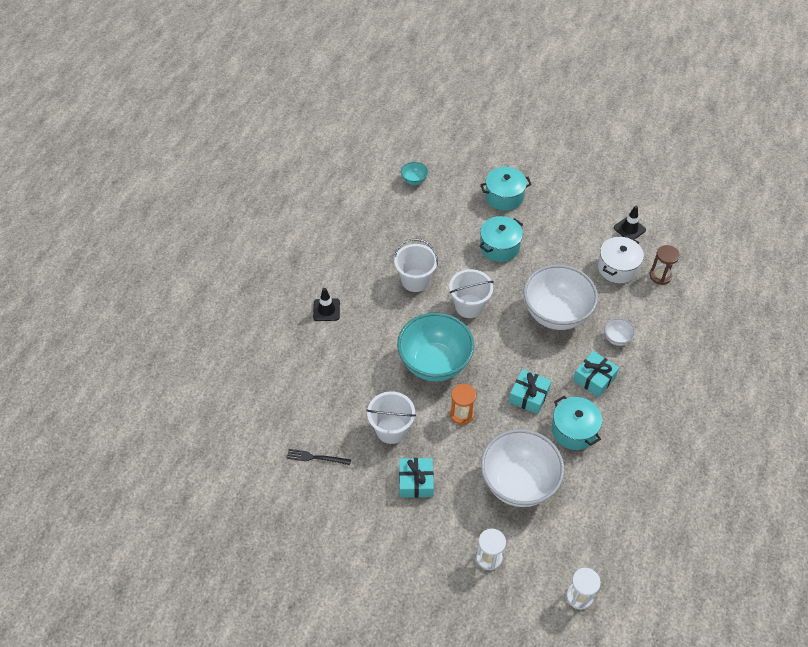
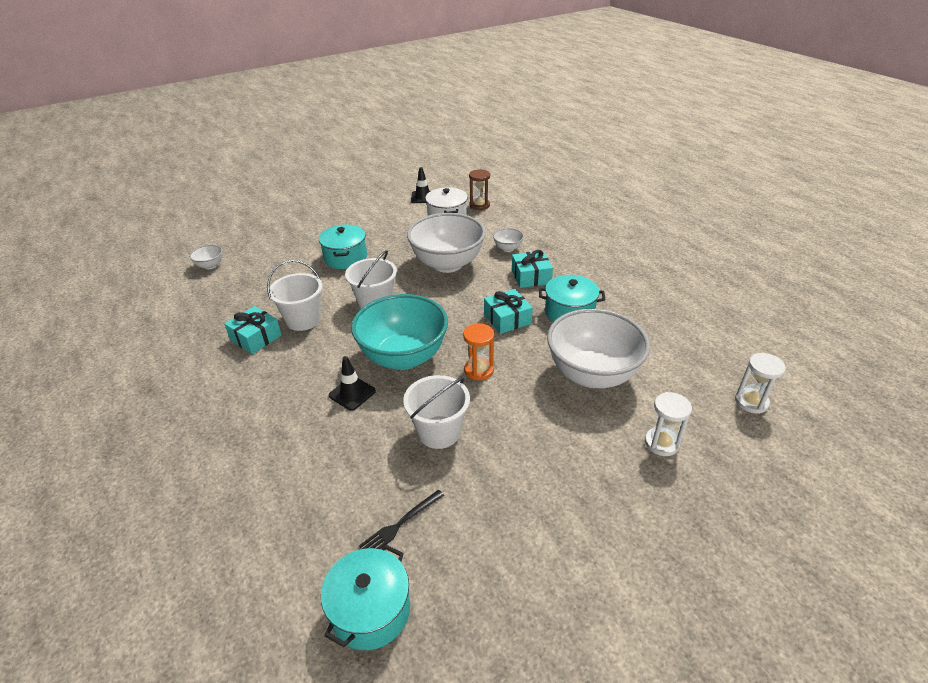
camera: 50 degrees left, 15 degrees down
(326, 310) = (239, 399): black traffic cone -> black traffic cone (352, 393)
(414, 180) = (210, 266): turquoise bowl -> white bowl
(416, 482) = (521, 449): turquoise gift -> turquoise gift (256, 337)
(504, 197) = (306, 232): turquoise pot -> turquoise pot (370, 610)

